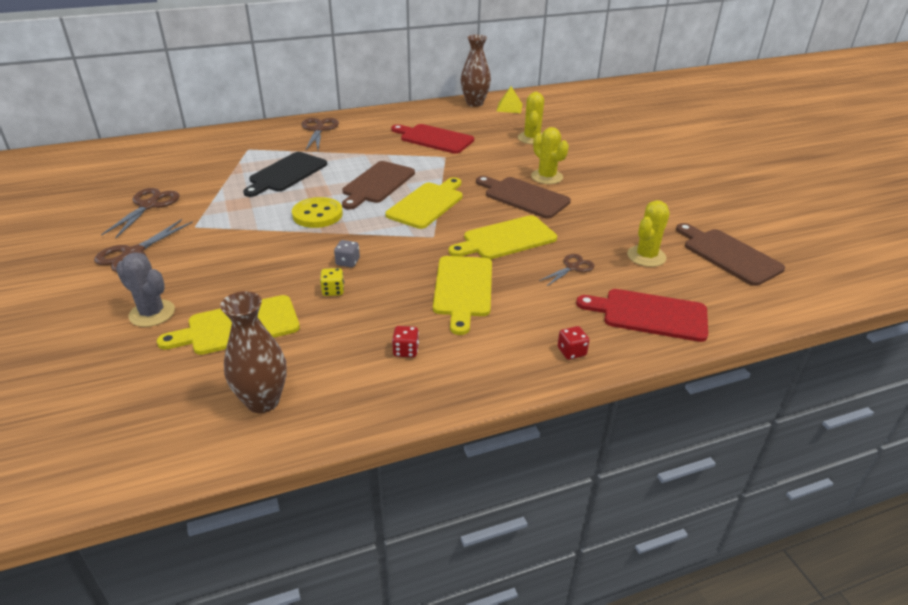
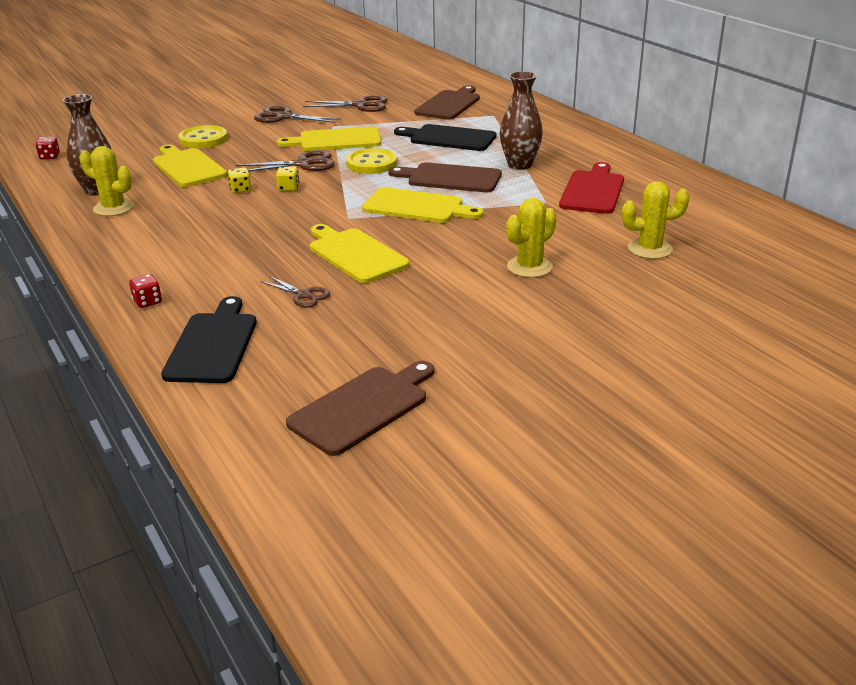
camera: 80 degrees right, 5 degrees down
(152, 313) = (203, 139): grey cactus -> yellow button
(319, 130) = (565, 134): brown scissors -> brown scissors (303, 164)
(347, 262) = (288, 188): grey dice -> yellow dice
(406, 351) = (153, 229): red dice -> red dice (49, 157)
(463, 289) = (250, 242): yellow cutting board -> yellow cutting board (335, 140)
(474, 103) = (739, 201): brown vase -> brown vase (519, 165)
(509, 107) = (751, 225): yellow pyramid -> none
(523, 197) = (463, 256): brown cutting board -> brown cutting board (449, 104)
(646, 256) = (341, 342): yellow cactus -> yellow cactus (113, 208)
(649, 314) = (213, 344): red cutting board -> black cutting board

